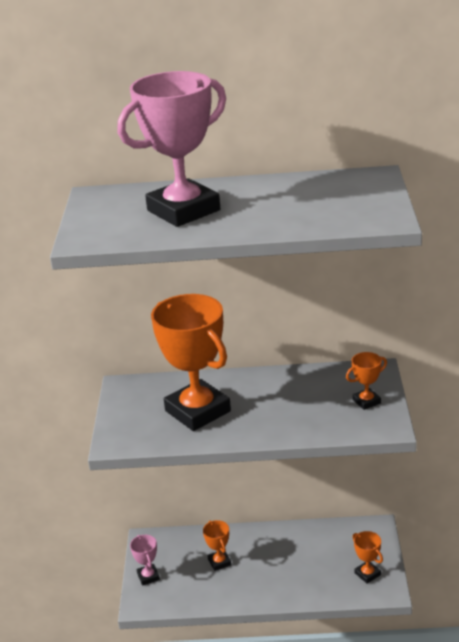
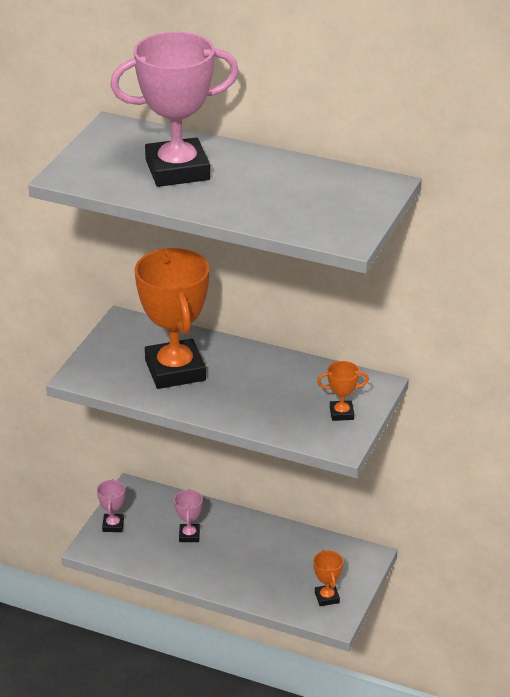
camera: 20 degrees right, 5 degrees up
(219, 562) = (189, 535): orange trophy -> pink trophy

